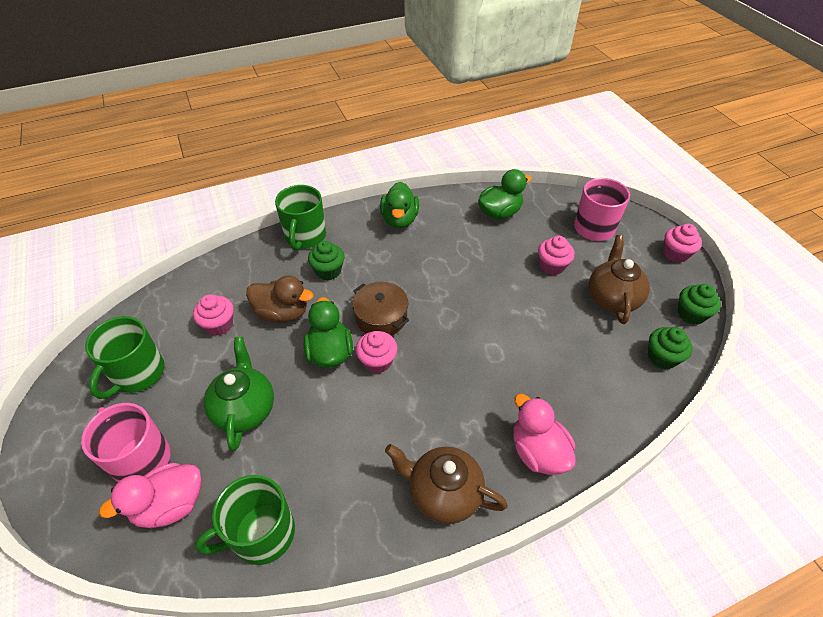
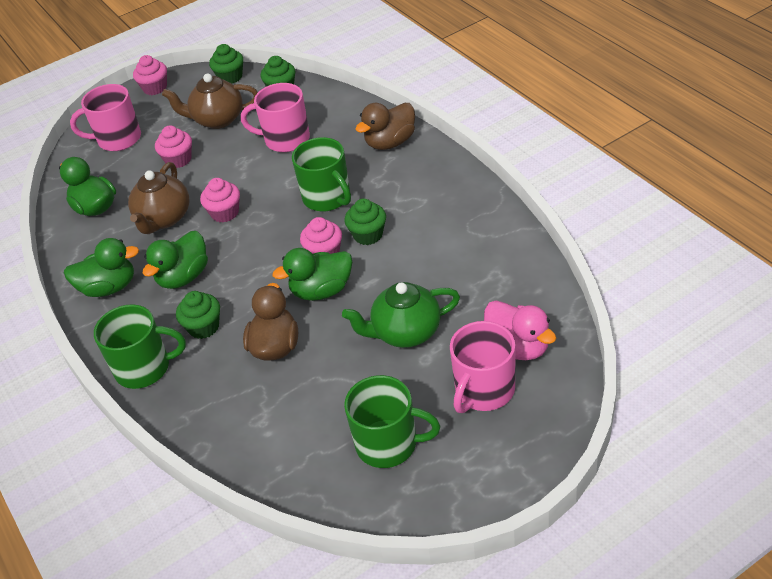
camera: 95 degrees left, 5 degrees down
(219, 325) = (303, 398): pink cupcake -> pink cupcake (225, 213)
(262, 534) = (517, 277): green mug -> green mug (327, 198)
(381, 317) = (267, 265): brown pot -> none
(388, 401) = (368, 235): none -> green cupcake
(391, 262) = (183, 277): none -> green duck
(443, 493) = (443, 184): brown teapot -> brown teapot (164, 218)
(537, 451) = (390, 142): pink duck -> brown duck
(566, 351) = (285, 139): none -> pink mug

